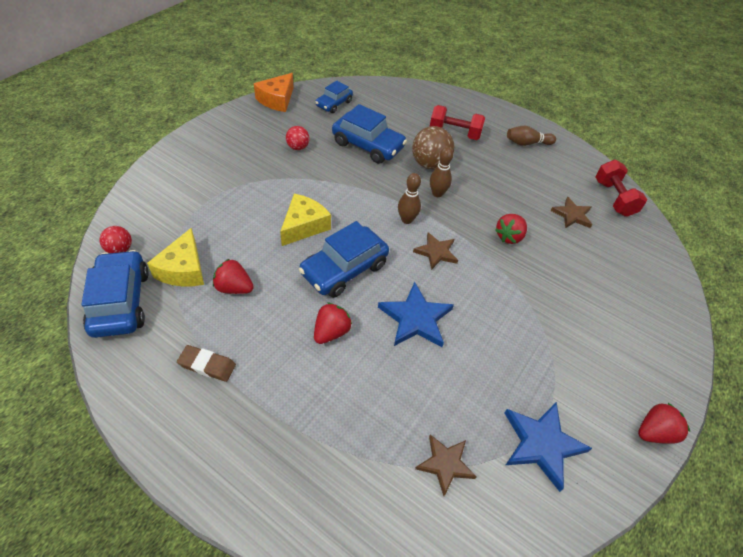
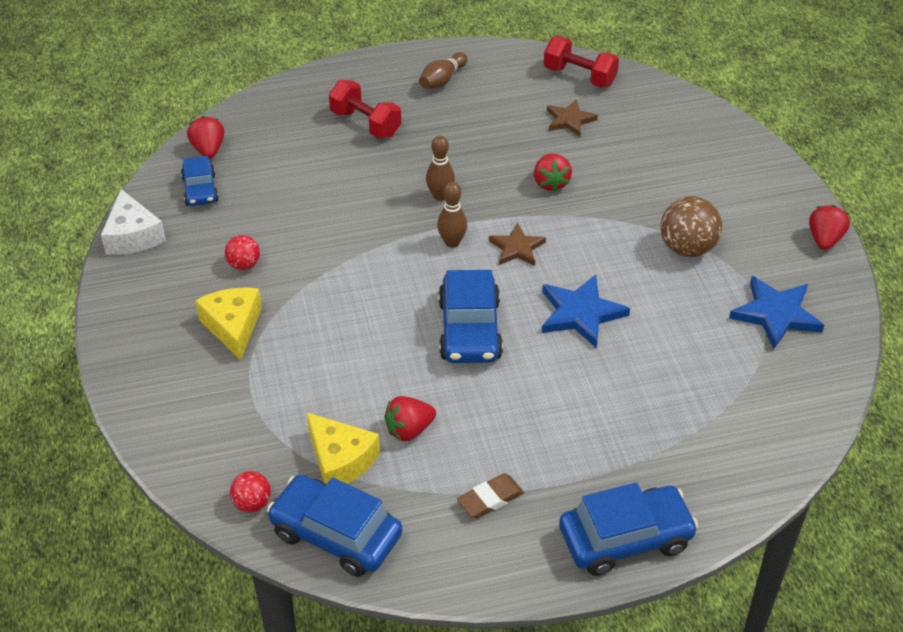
camera: 45 degrees left, 5 degrees down
(277, 100) = (133, 236): orange cheese -> white cheese
(304, 226) = (377, 328): yellow cheese -> yellow cheese (233, 326)
(331, 332) = (538, 384): red strawberry -> red strawberry (208, 150)
(368, 145) = (307, 204): blue car -> blue car (625, 538)
(429, 164) = (391, 174): brown ball -> brown ball (687, 248)
(445, 464) = (741, 386): brown star -> none
(454, 133) = (365, 123): red dumbbell -> red dumbbell turned 75 degrees clockwise

